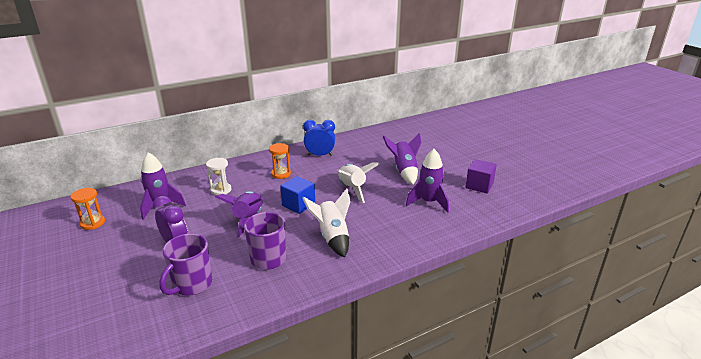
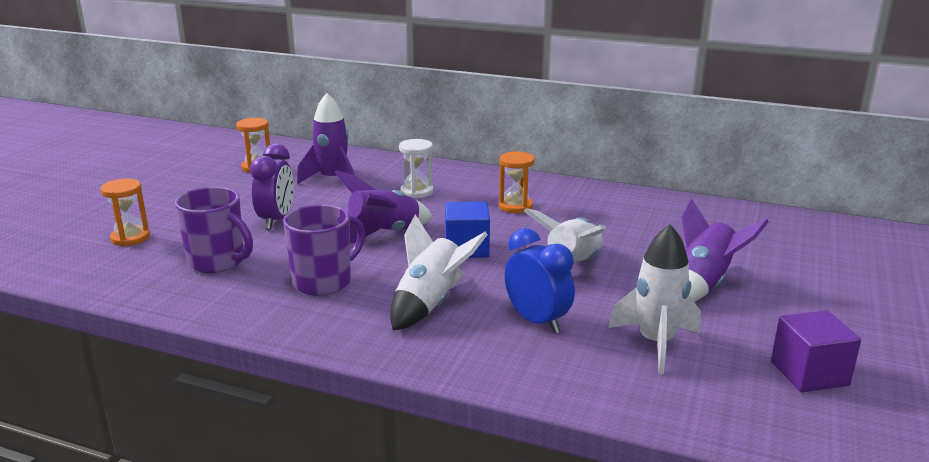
camera: 50 degrees right, 5 degrees down
(101, 308) = (130, 238): none -> orange hourglass
(191, 285) = (218, 262): purple mug -> purple mug turned 135 degrees counterclockwise
(320, 155) = (611, 208): blue clock -> blue clock (537, 321)
(428, 202) = (656, 343): purple rocket -> white rocket

